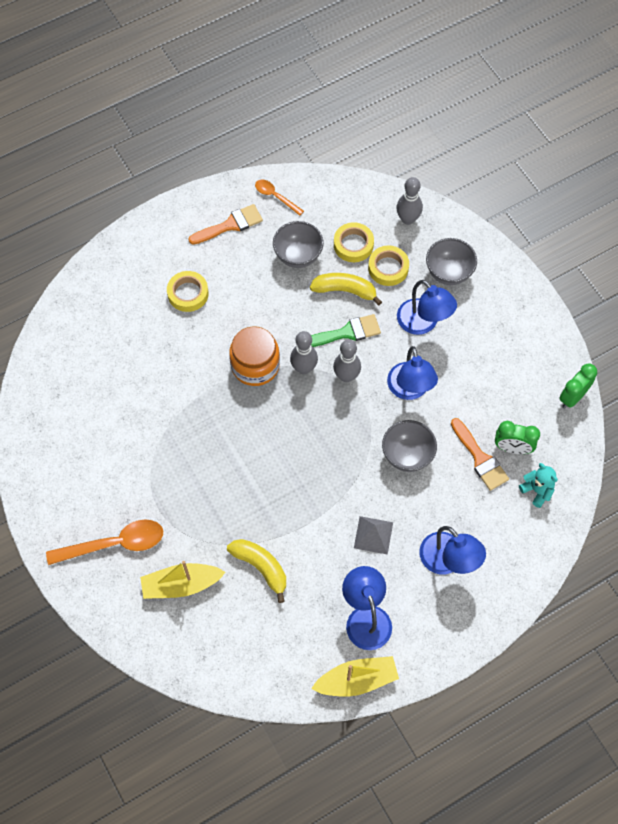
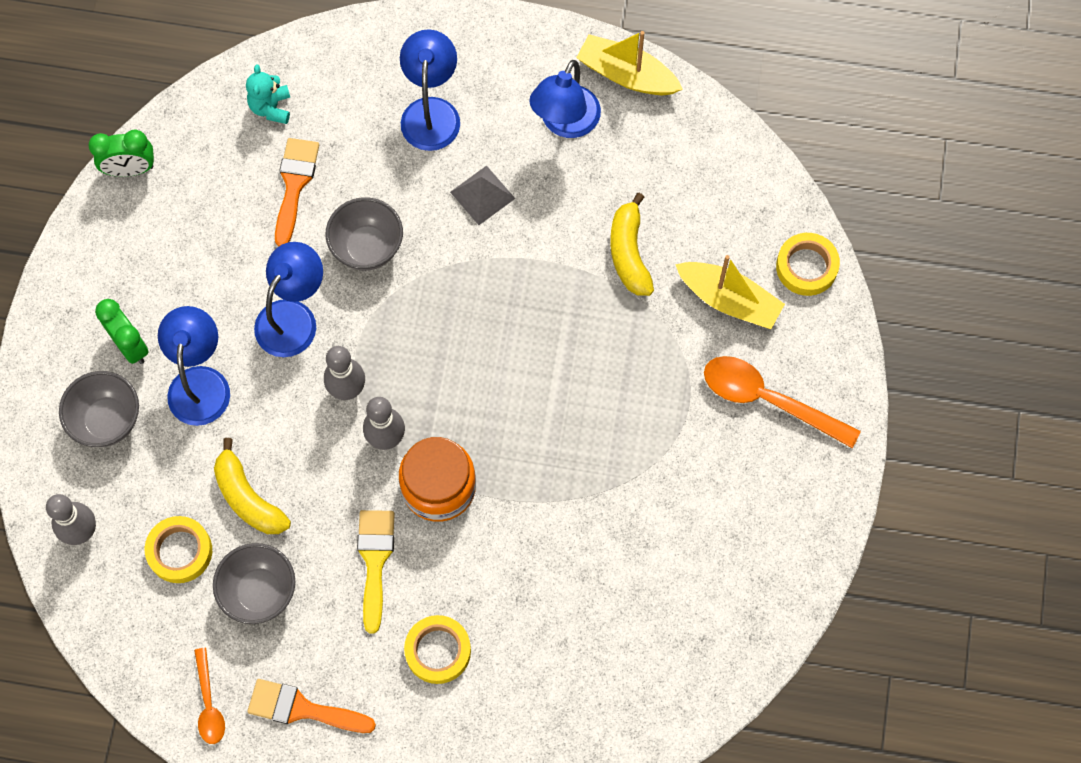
camera: 140 degrees left, 5 degrees up
(255, 309) = (375, 561): none -> yellow brush
(346, 333) = (297, 442): green brush -> none
(388, 268) = (170, 485): yellow tape -> yellow tape (806, 267)
(512, 448) = (250, 168): green clock -> green clock (130, 345)

